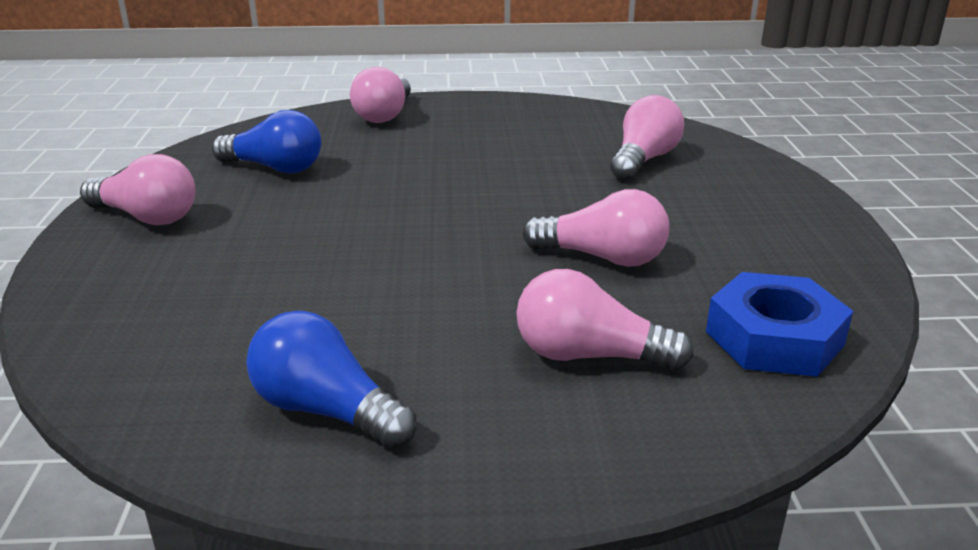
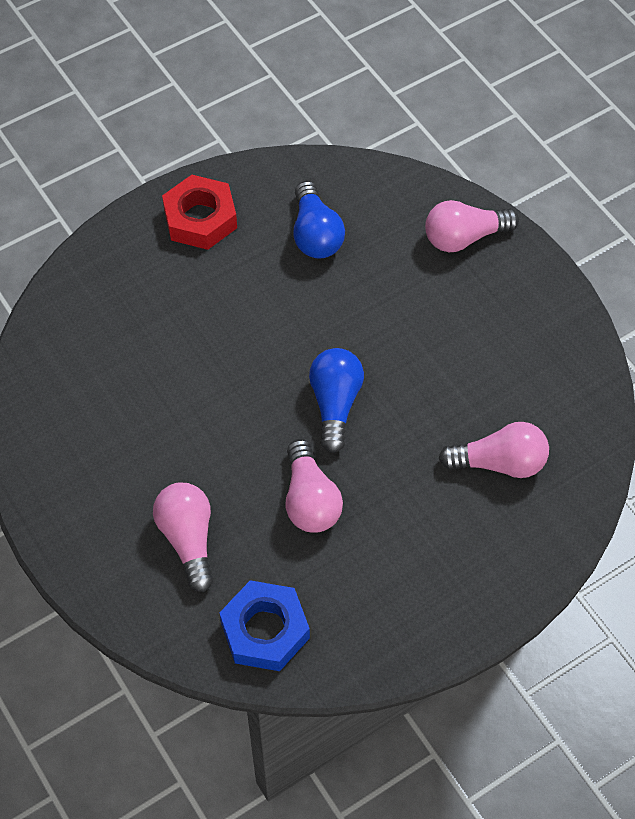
camera: 60 degrees right, 30 degrees up
(147, 217) = (200, 219): pink light bulb -> red nut
(326, 410) = (71, 443): blue light bulb -> blue light bulb (335, 404)

